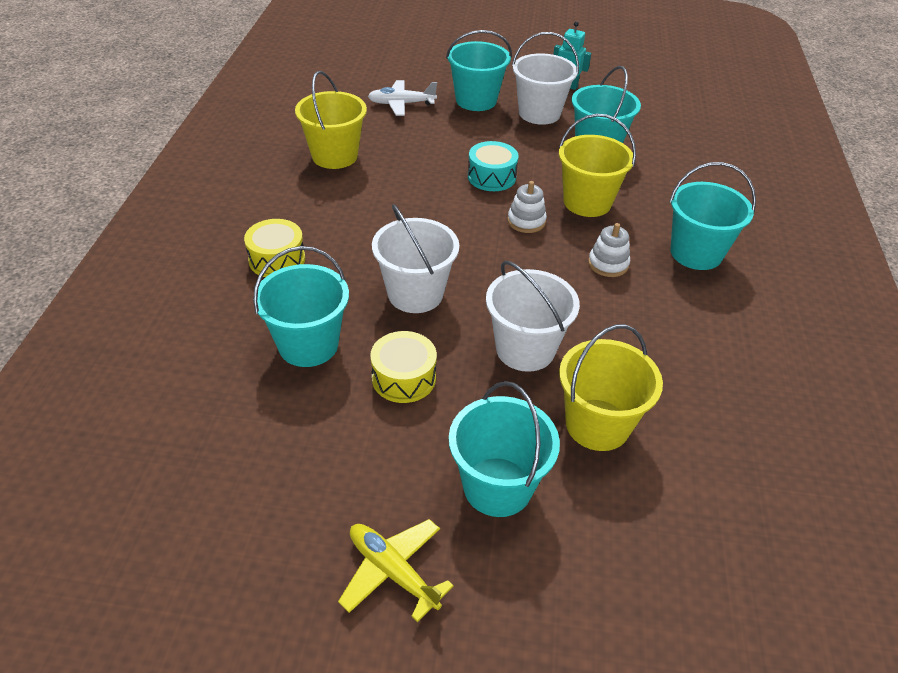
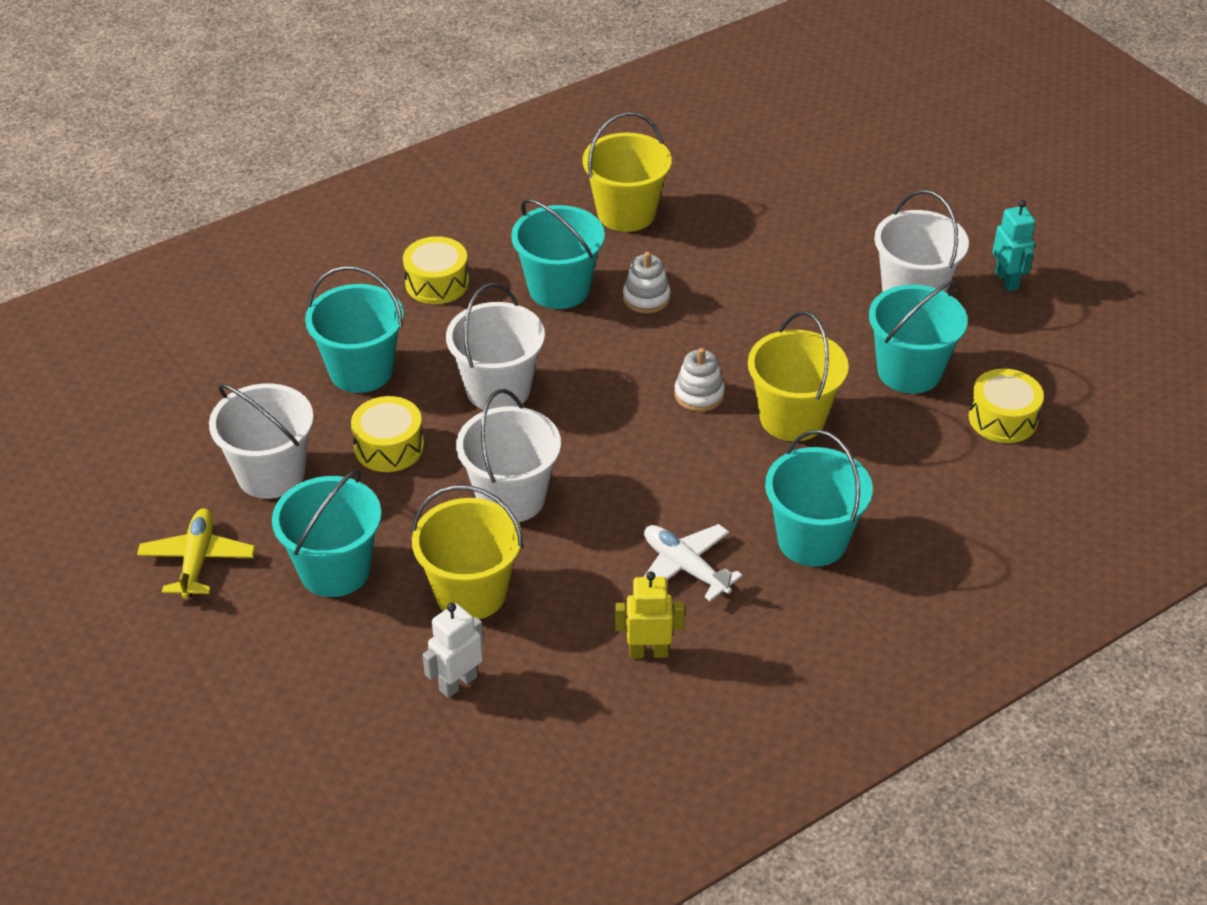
camera: 50 degrees right, 0 degrees up
(350, 461) = (271, 474): none -> white bucket
(401, 104) = (778, 194): white plane -> white plane (685, 567)
(476, 100) = (867, 236): turquoise bucket -> turquoise bucket (559, 289)
(491, 177) = (740, 330): turquoise drum -> none
(608, 264) = (706, 486): white stacking toy -> white stacking toy (646, 298)
(667, 143) = (1002, 418): none -> yellow drum
(683, 487) = (457, 683): none -> white robot
(733, 373) = (648, 652): none -> yellow robot

